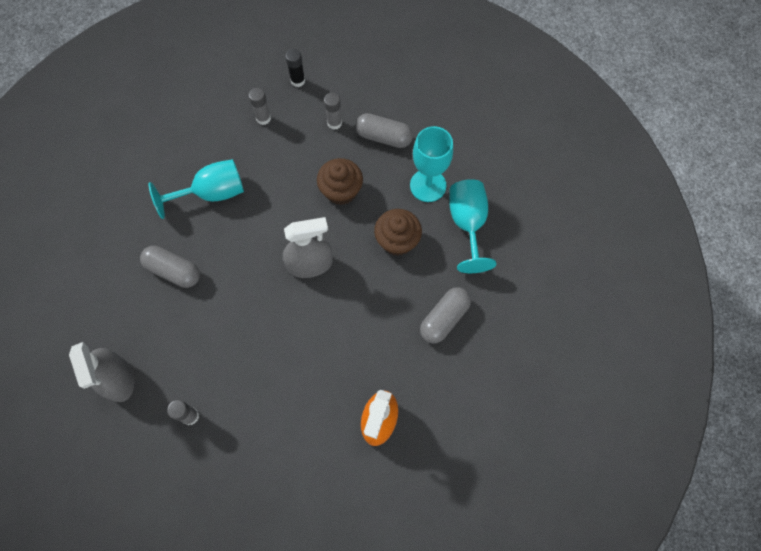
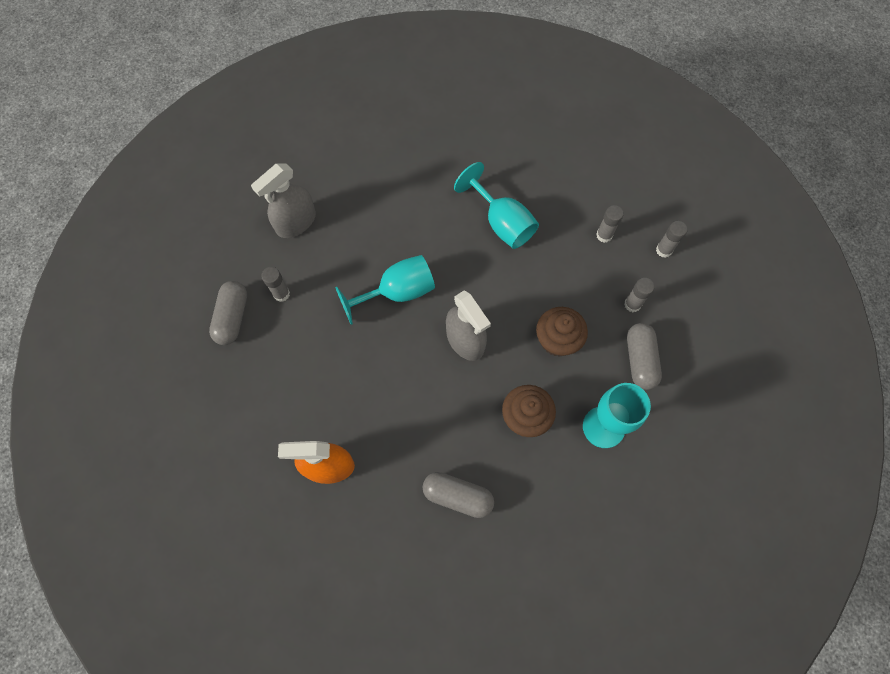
camera: 70 degrees right, 0 degrees up
(174, 271) = (411, 223): grey capsule -> grey capsule (232, 317)
(298, 81) = (664, 250): black glue stick -> grey glue stick
(467, 224) = (576, 486): turquoise goblet -> turquoise goblet (397, 292)

